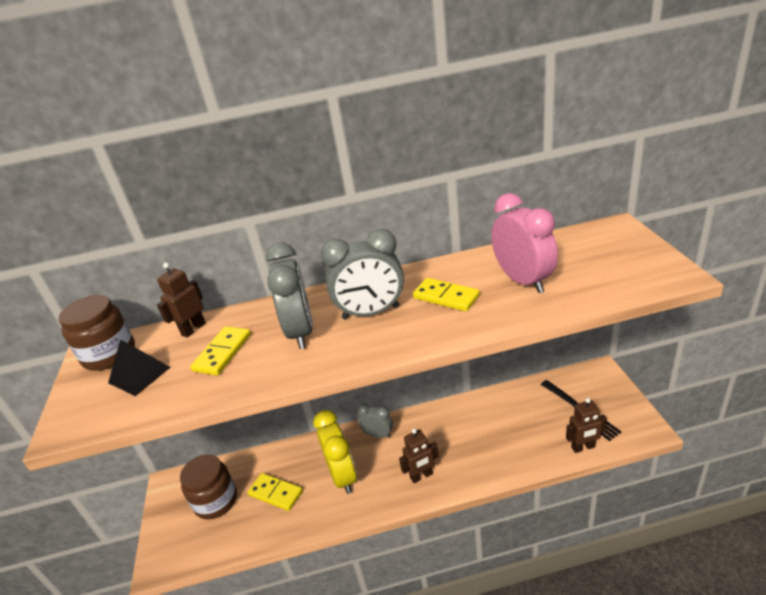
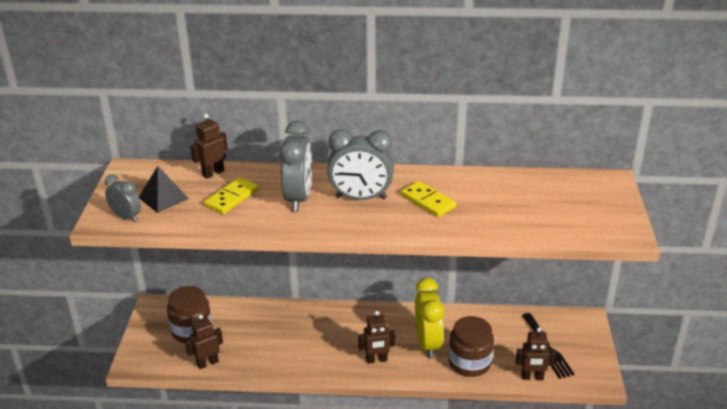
camera: 10 degrees right, 0 degrees up
(109, 354) = (142, 176): brown jar -> brown jar (469, 363)
(243, 536) = (207, 363): none -> brown robot
(275, 493) = (244, 339): yellow domino -> none
(342, 476) = (307, 341): yellow clock -> yellow clock (428, 343)
(378, 435) = (351, 317): grey clock -> grey clock (126, 217)
(523, 281) = (499, 205): pink clock -> none

